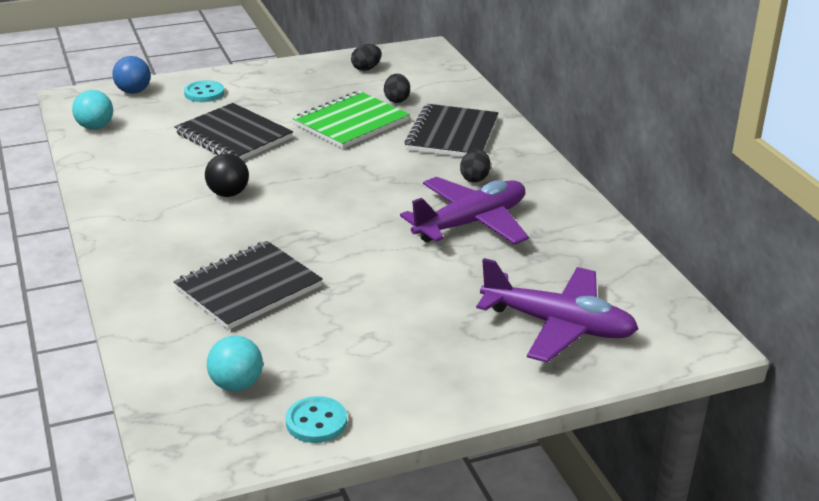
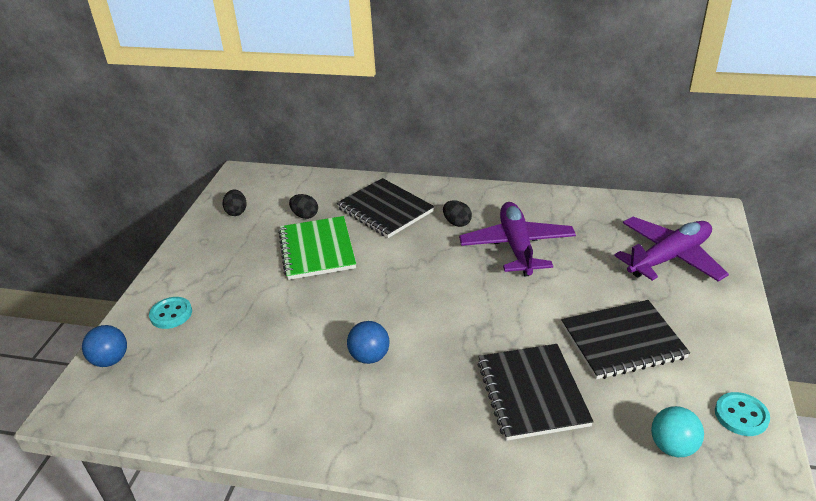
camera: 55 degrees left, 5 degrees up
(95, 127) = (153, 410): turquoise ball -> none
(228, 194) = (369, 357): black ball -> blue ball
(233, 136) = (271, 321): black notebook -> black notebook (622, 341)

